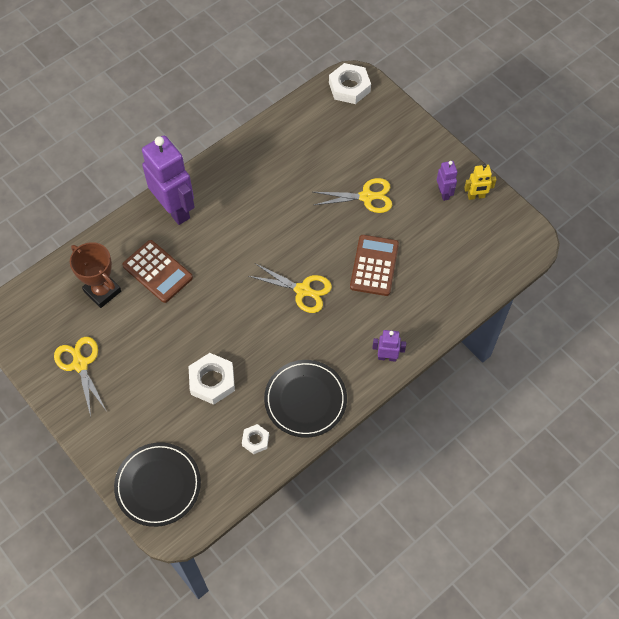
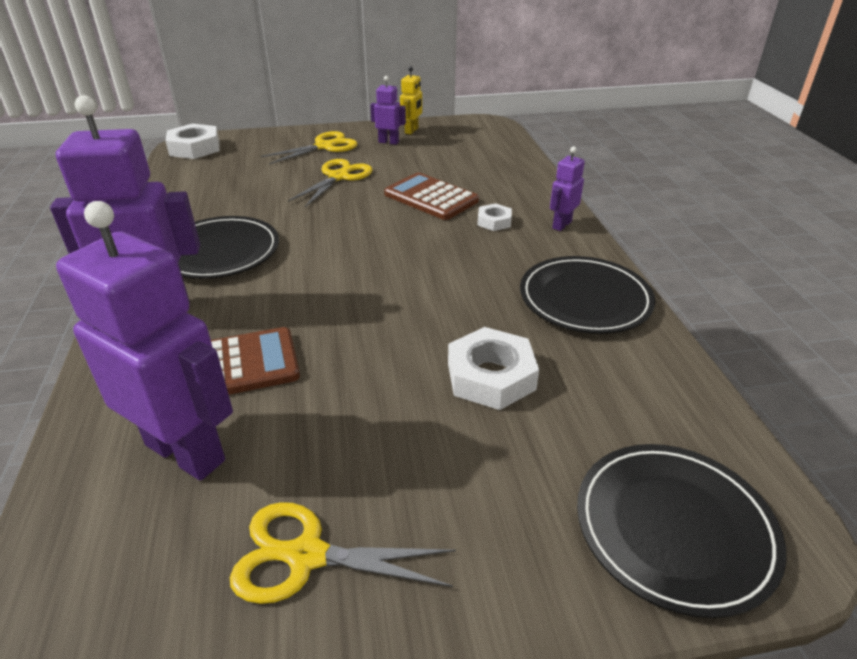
camera: 60 degrees left, 25 degrees down
(102, 291) = (186, 452): brown trophy -> purple robot
(240, 197) = (220, 252): none -> black plate
(255, 440) = (629, 366): white nut -> white nut (494, 221)
(302, 290) = (413, 250): yellow scissors -> yellow scissors (324, 146)

